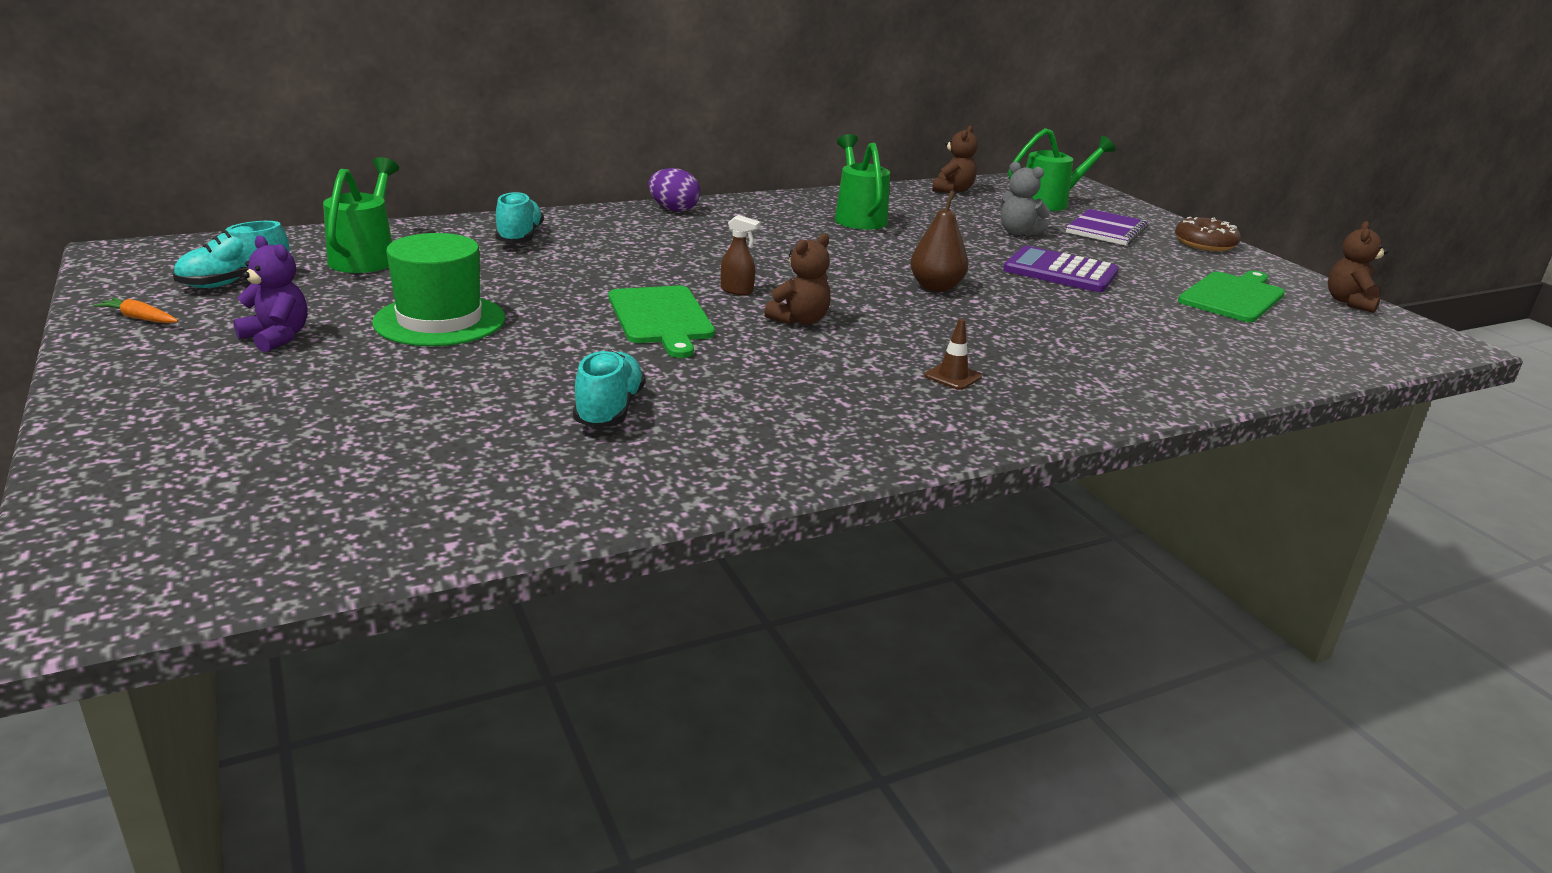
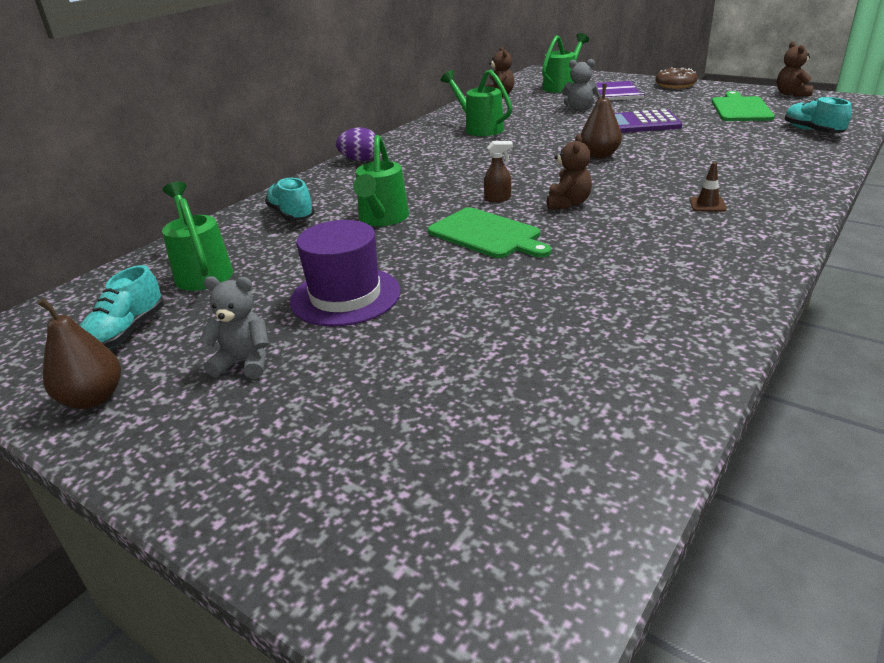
camera: 25 degrees left, 5 degrees up
(140, 318) = (93, 398): orange carrot -> brown pear
(277, 338) = (244, 362): purple teddy bear -> grey teddy bear
(439, 320) = (345, 296): green hat -> purple hat
(591, 270) = (382, 219): none -> green watering can
(609, 410) = (573, 310): turquoise shoe -> turquoise shoe (812, 131)

